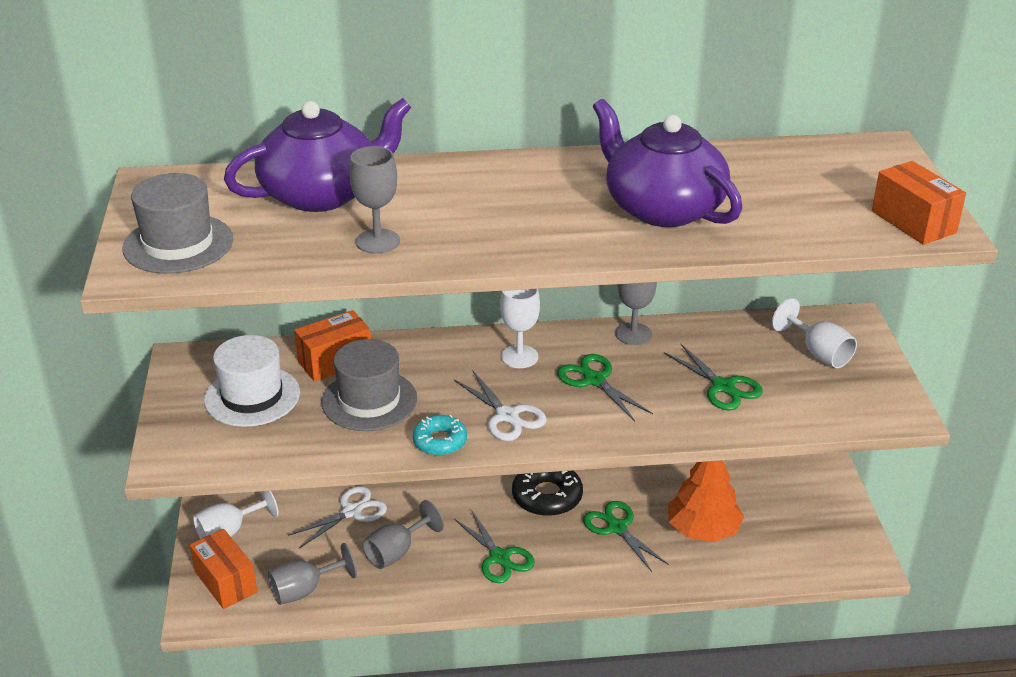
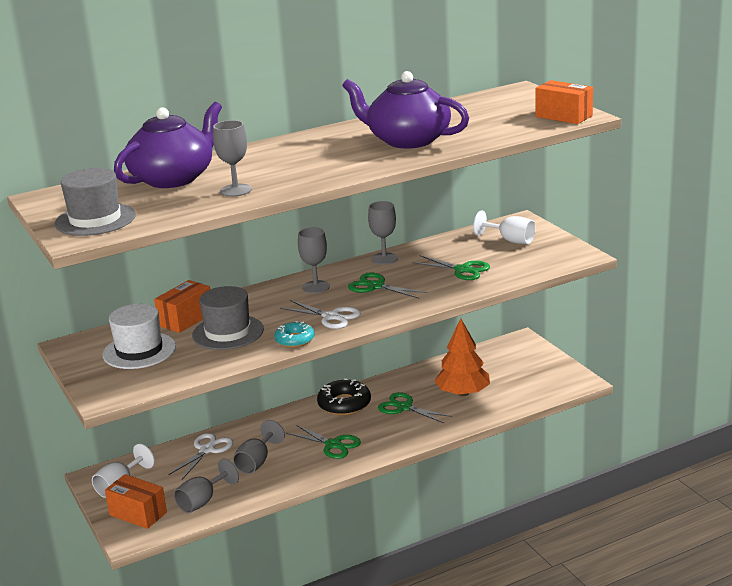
camera: 20 degrees left, 10 degrees down
(519, 357) = (316, 287): white goblet -> grey goblet

